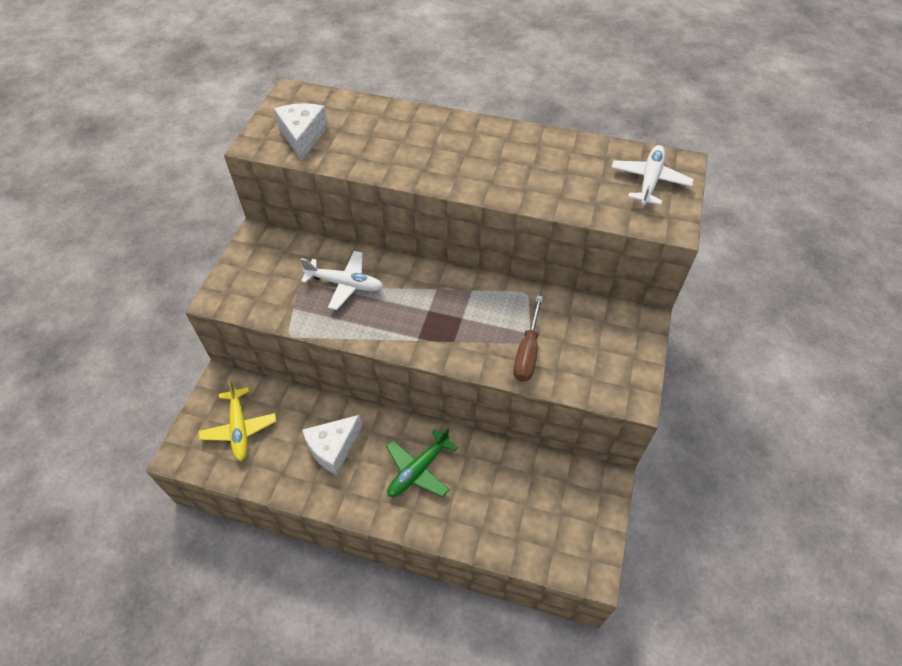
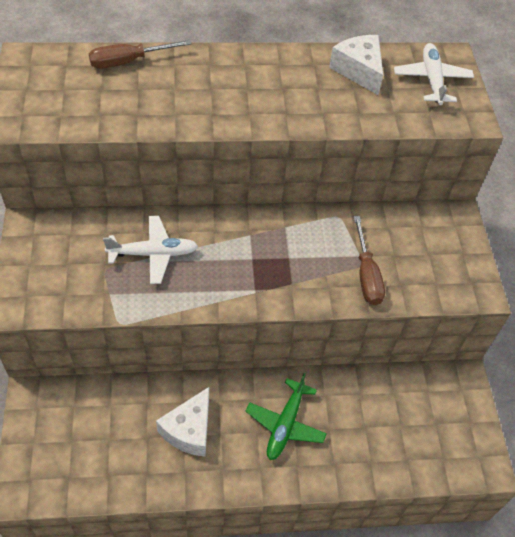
camera: 25 degrees left, 0 degrees up
(239, 428) = (78, 441): yellow plane -> none
(303, 136) = (65, 104): white cheese -> white cheese (359, 70)
(373, 111) = (128, 61): none -> brown screwdriver

